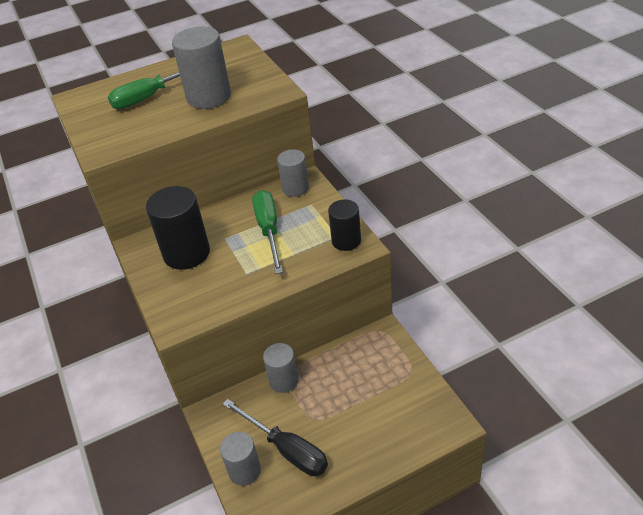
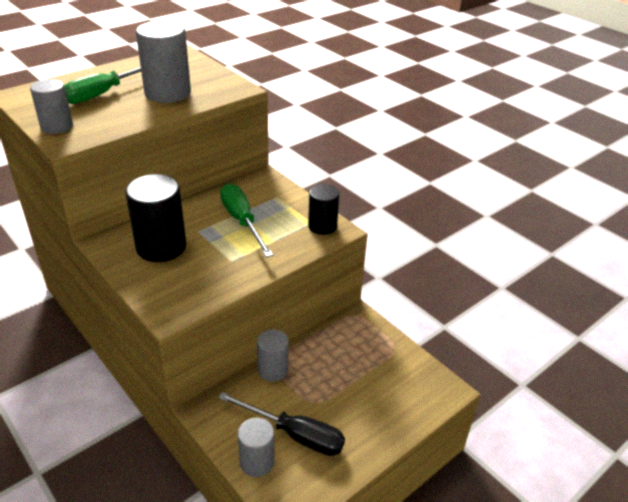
camera: 20 degrees left, 5 degrees down
(295, 188) = (256, 184): grey cylinder -> grey cylinder (57, 126)

